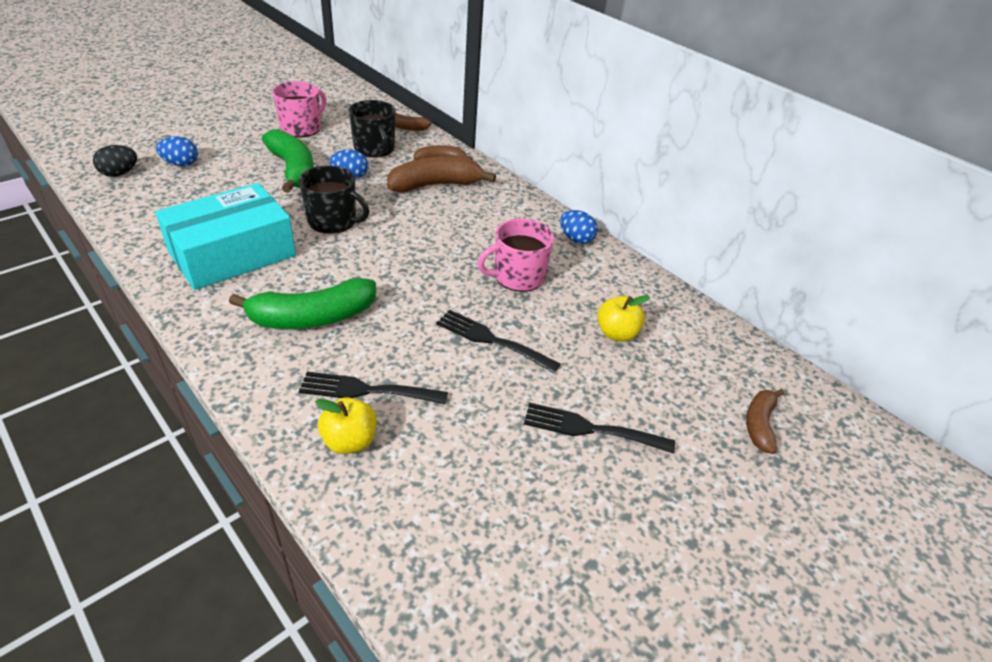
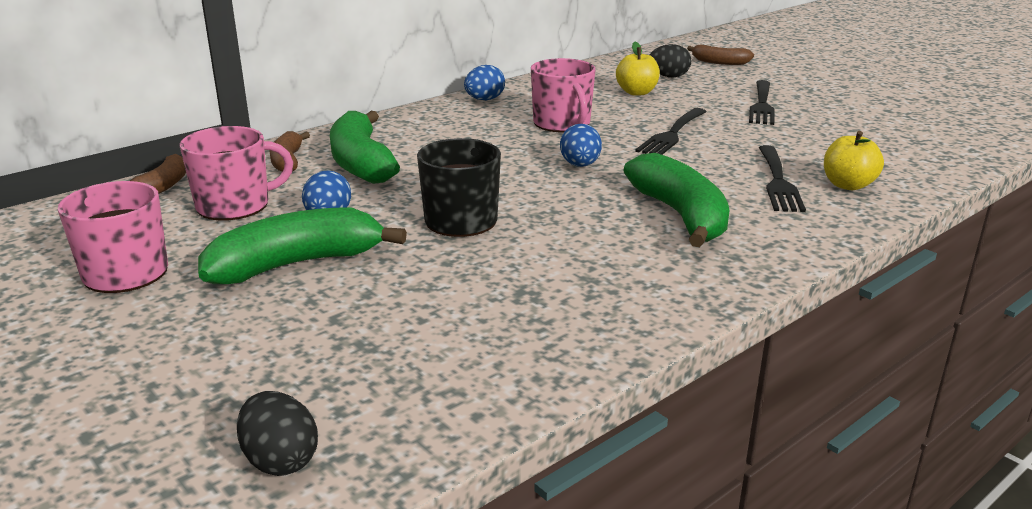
camera: 85 degrees left, 15 degrees down
(181, 164) = (249, 384): blue egg -> blue egg (580, 165)
(232, 253) = (562, 282): turquoise box -> none
(374, 149) = (235, 205): black mug -> pink mug
(435, 185) = (361, 163): brown banana -> green banana
(681, 366) = (668, 76): none -> black egg

